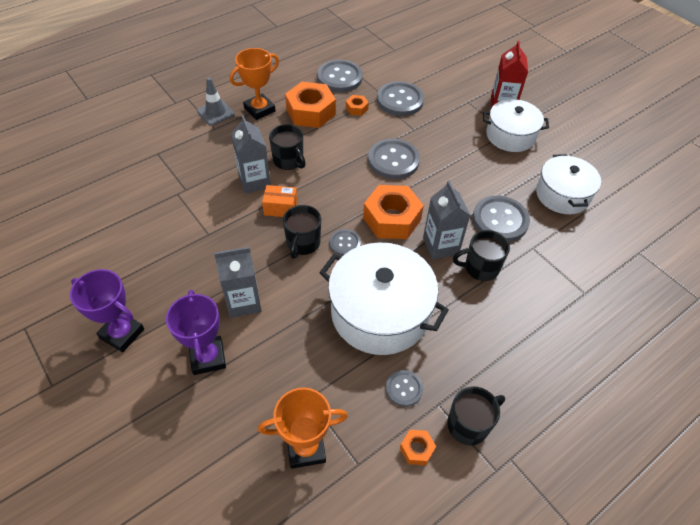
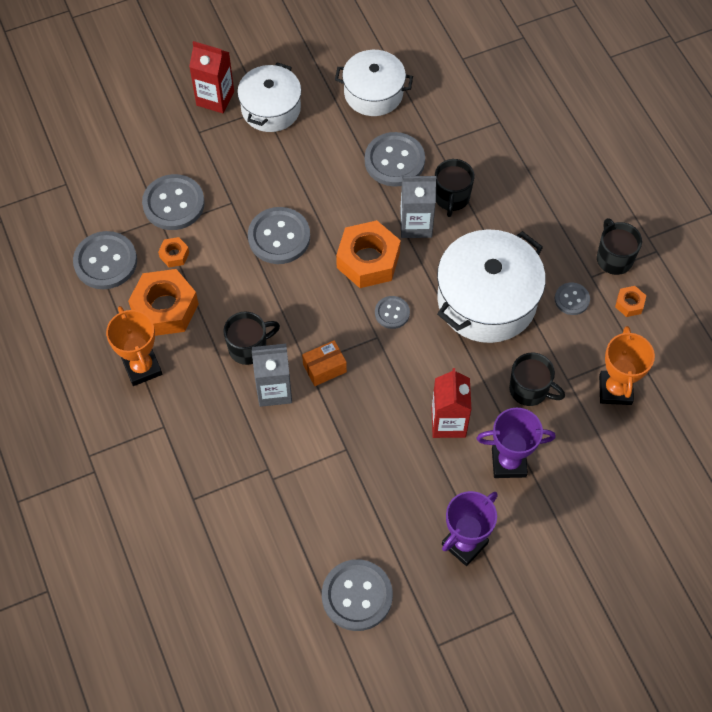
camera: 75 degrees left, 10 degrees up
(74, 263) = (357, 596): none -> grey button
(215, 112) = (132, 422): grey traffic cone -> none
(243, 302) = (448, 422): grey carton -> red carton
(280, 208) = (324, 368): orange box -> orange box turned 45 degrees clockwise
(303, 243) = (383, 354): black mug -> black mug (529, 390)

